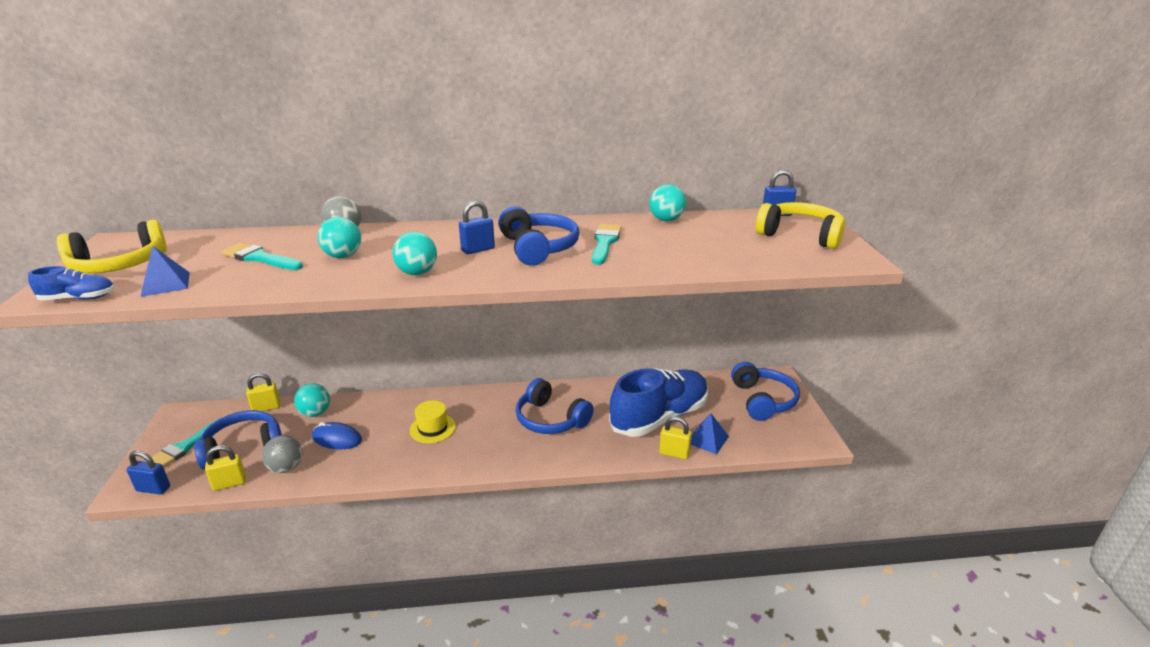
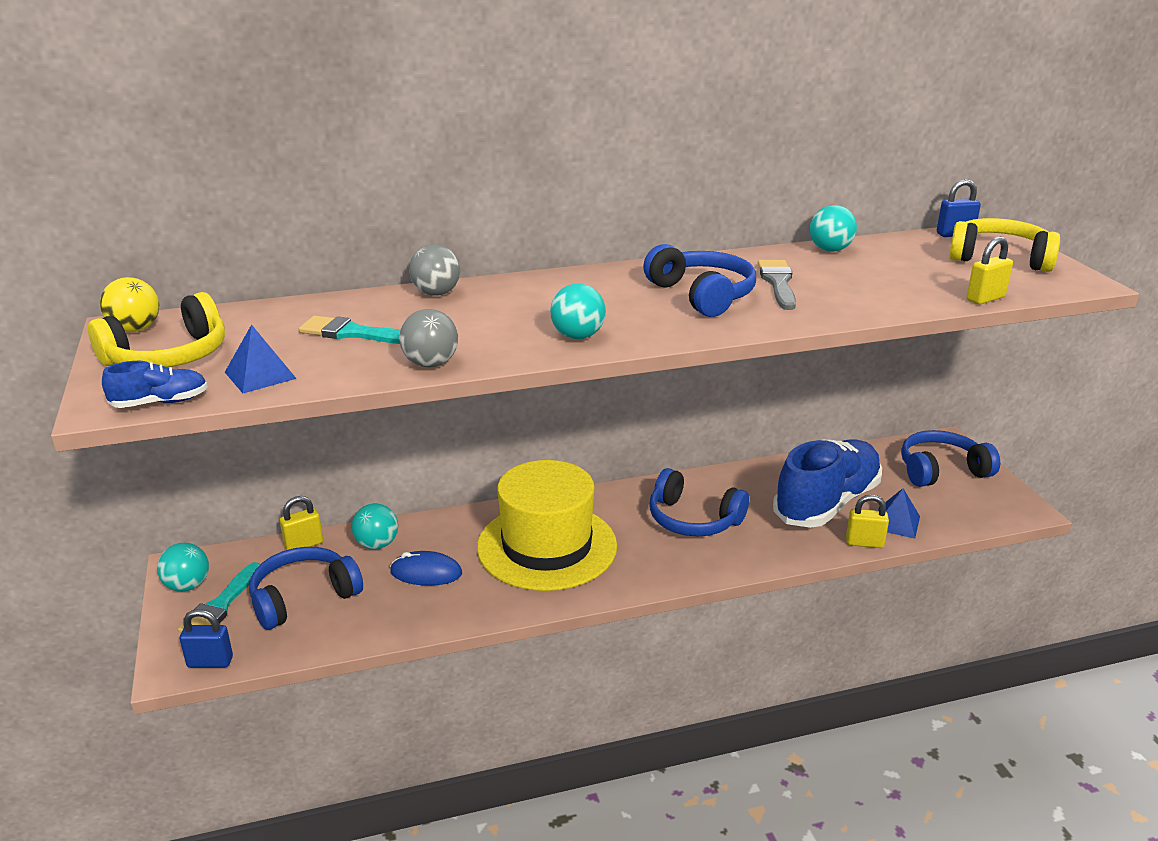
camera: 10 degrees left, 0 degrees up
(118, 244) = (135, 329): none -> yellow ball
(229, 483) = (313, 643): yellow padlock -> yellow padlock (985, 298)
(286, 468) = (379, 615): grey ball -> grey ball (430, 364)
(343, 256) = (462, 323): turquoise ball -> turquoise ball (187, 586)
(432, 428) = (547, 546): yellow hat -> yellow hat, size x2.31
(478, 249) = (629, 302): blue padlock -> none
(605, 242) = (778, 283): turquoise brush -> grey brush
(763, 400) = (941, 470): blue headphones -> blue headphones turned 90 degrees counterclockwise

